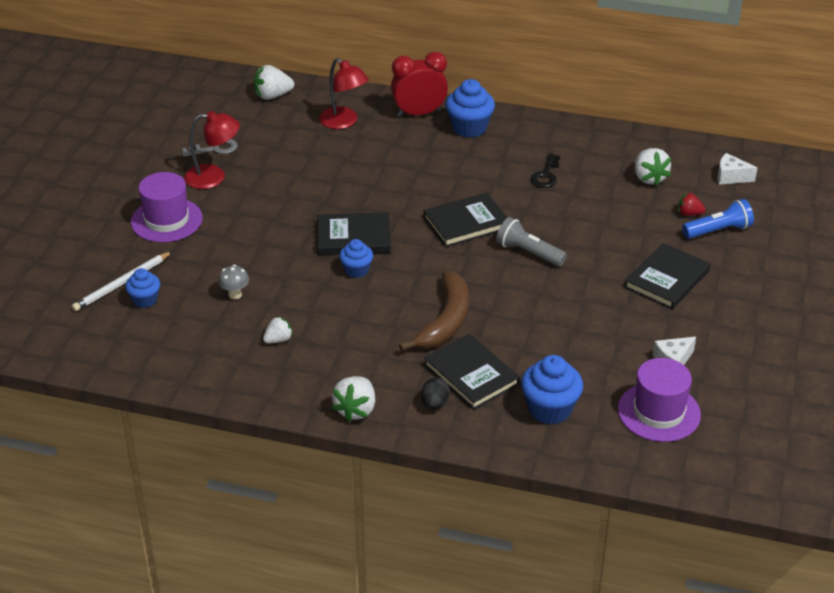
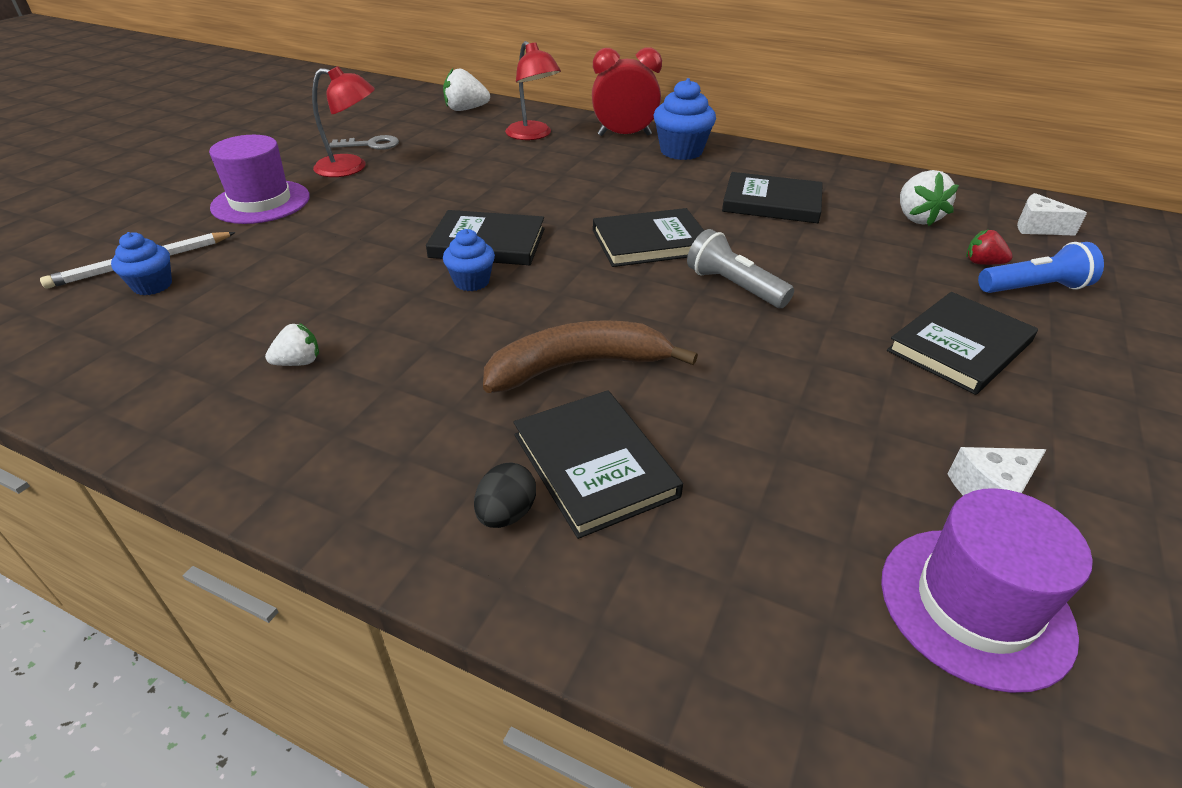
camera: 10 degrees right, 0 degrees up
(235, 294) = (280, 293): grey mushroom -> none
(356, 410) = (353, 504): white strawberry -> none
(445, 321) = (578, 366): brown banana -> brown banana turned 135 degrees counterclockwise
(546, 175) = (772, 202): black key -> black book
(550, 409) = (734, 561): blue cupcake -> none

